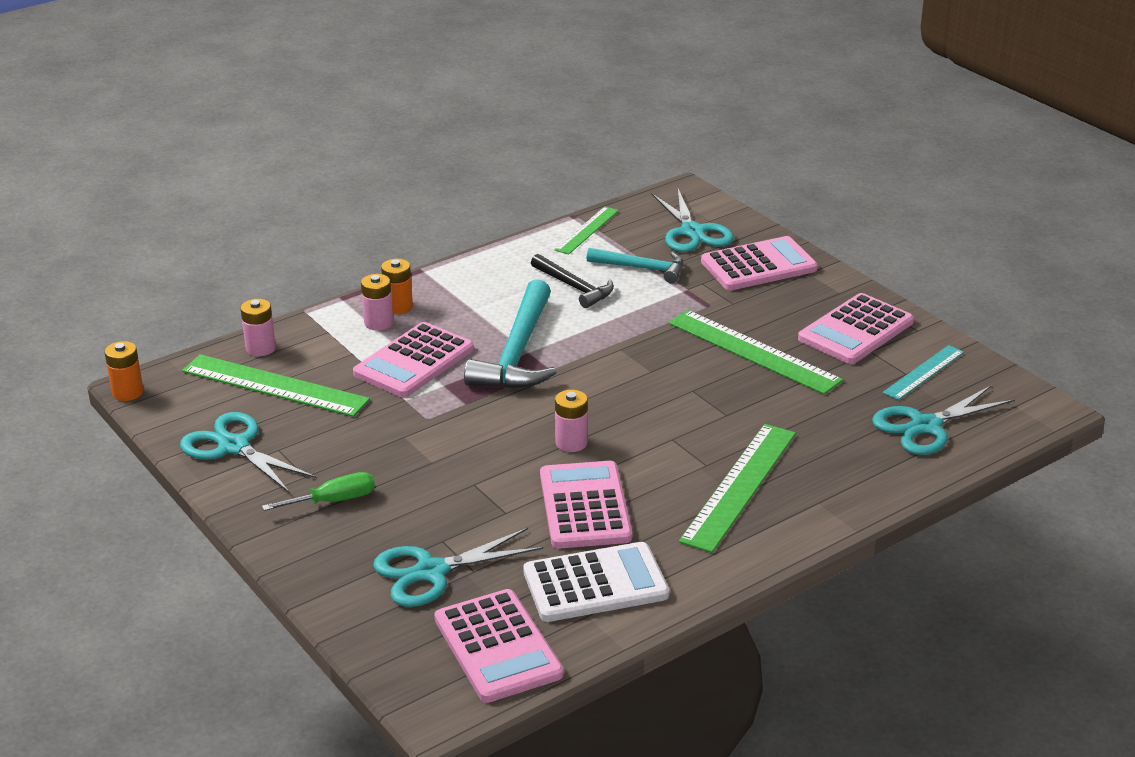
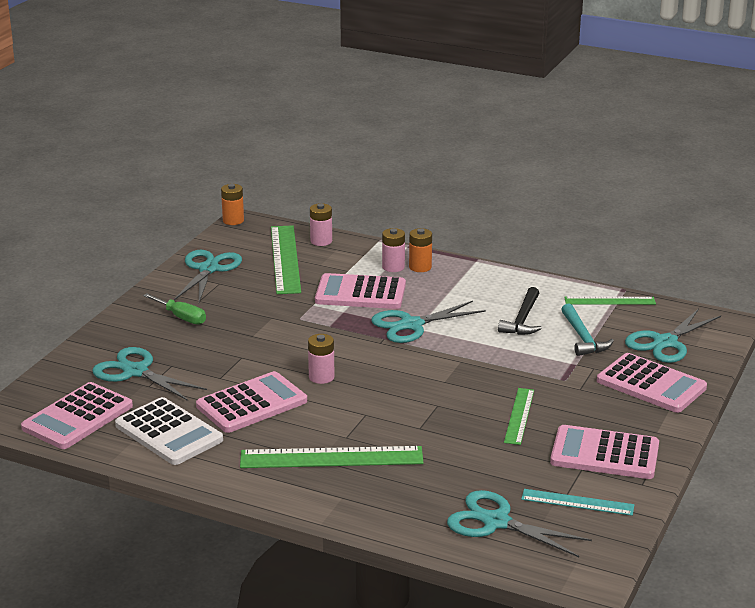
camera: 60 degrees right, 5 degrees down
(518, 353) = (411, 325): turquoise hammer -> turquoise scissors
(753, 351) = (519, 416): green ruler -> green ruler, size x0.59

